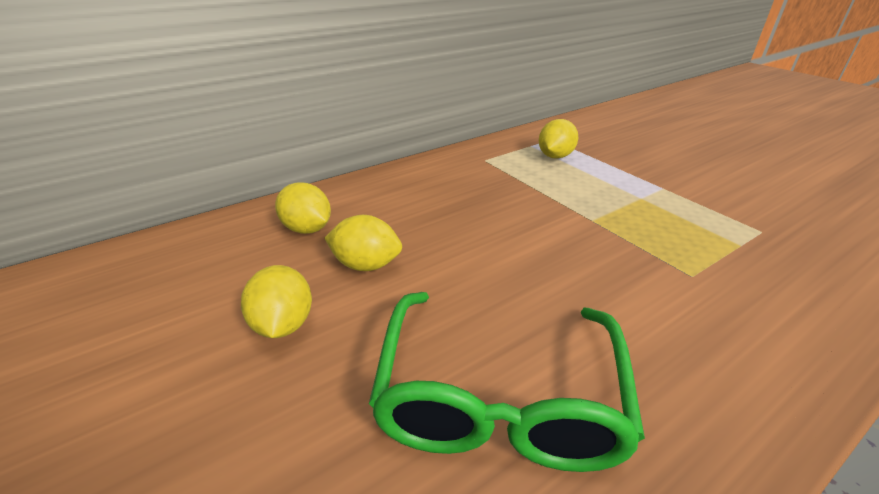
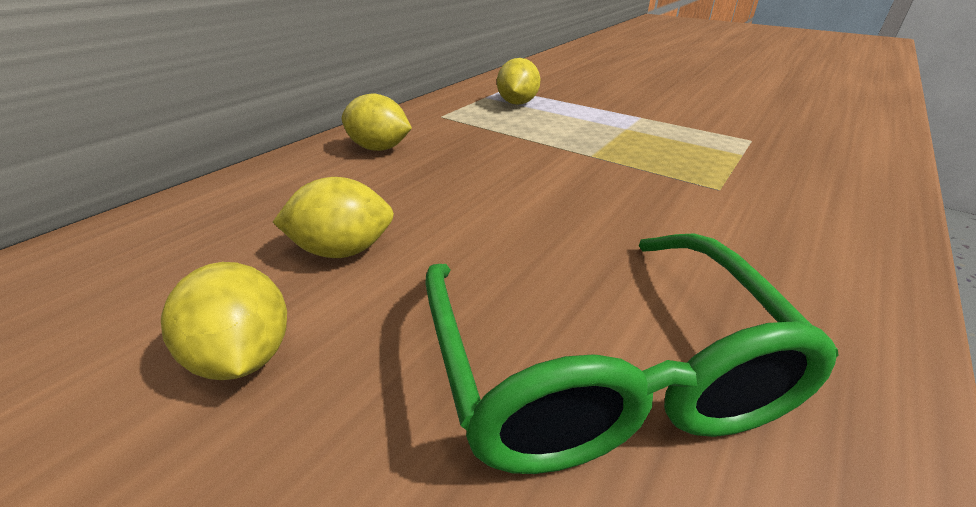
camera: 20 degrees left, 0 degrees up
(307, 229) = (235, 223): yellow lemon -> yellow lemon (379, 148)

